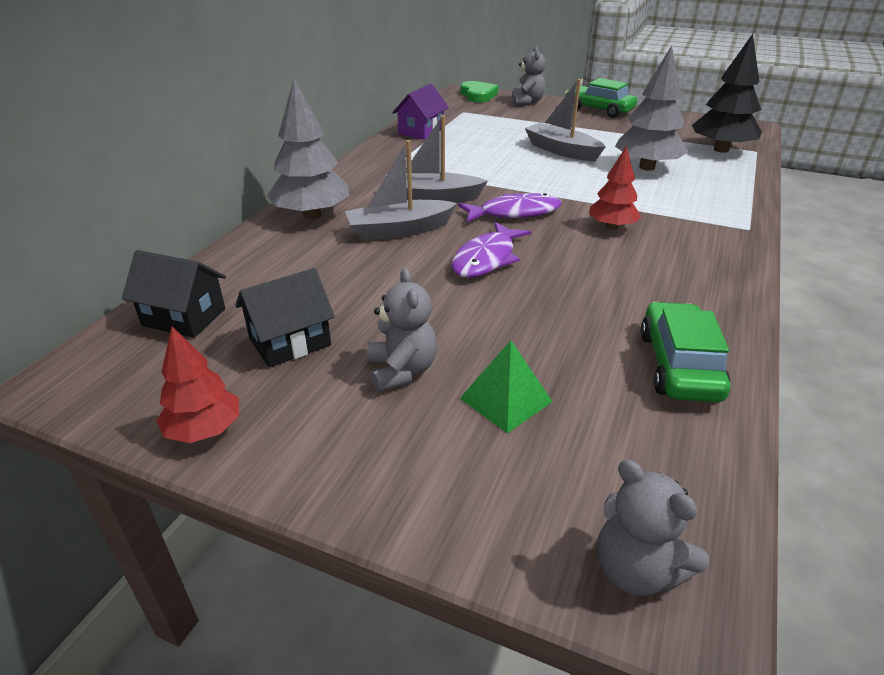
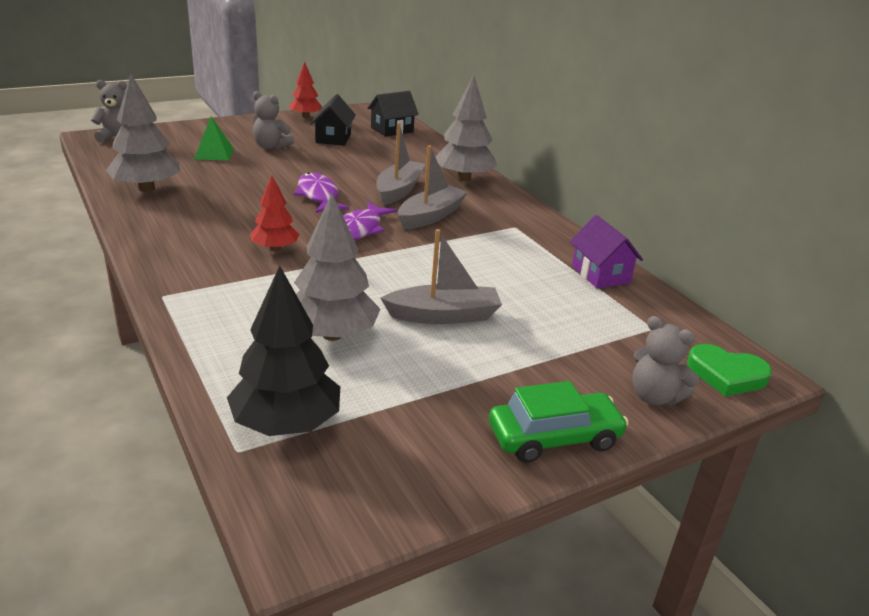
camera: 125 degrees right, 5 degrees down
(679, 365) = (147, 188): green car -> grey tree

